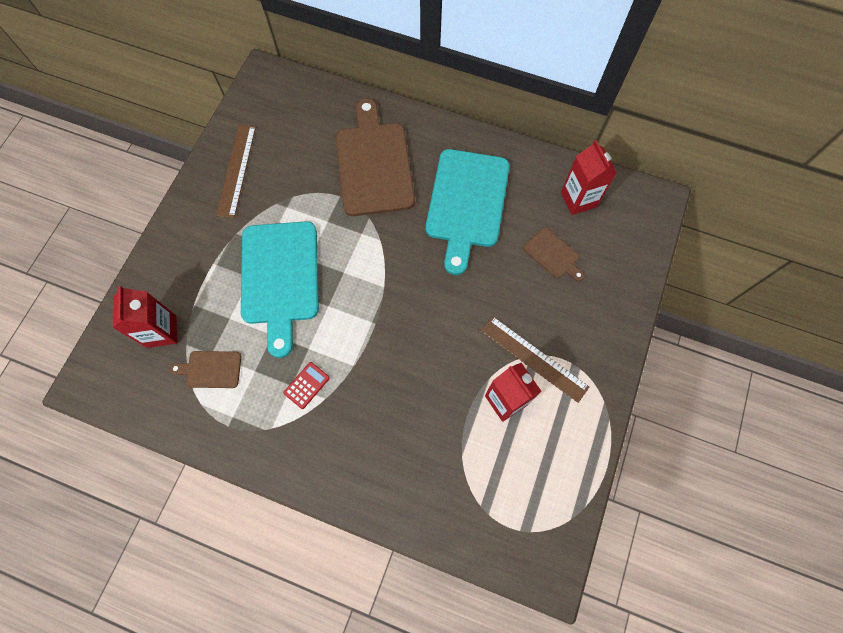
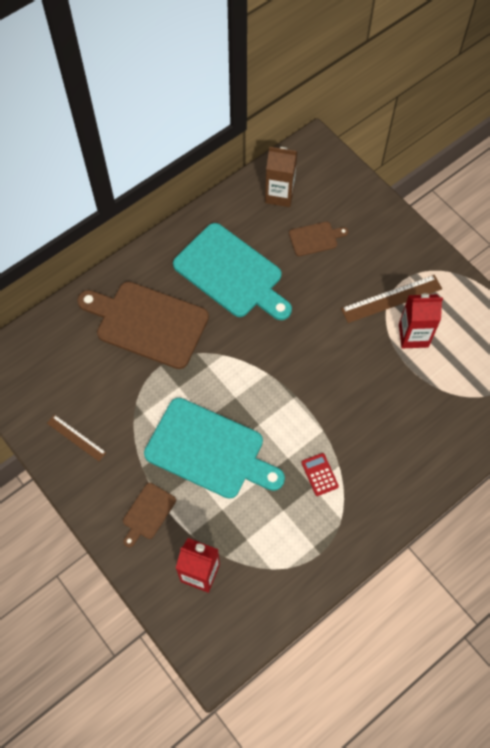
camera: 60 degrees left, 5 degrees down
(211, 369) = (261, 545): brown cutting board -> brown cutting board (147, 513)
(236, 170) = (76, 438): brown ruler -> brown ruler, size x0.62
(578, 199) = (279, 195): red carton -> brown carton

